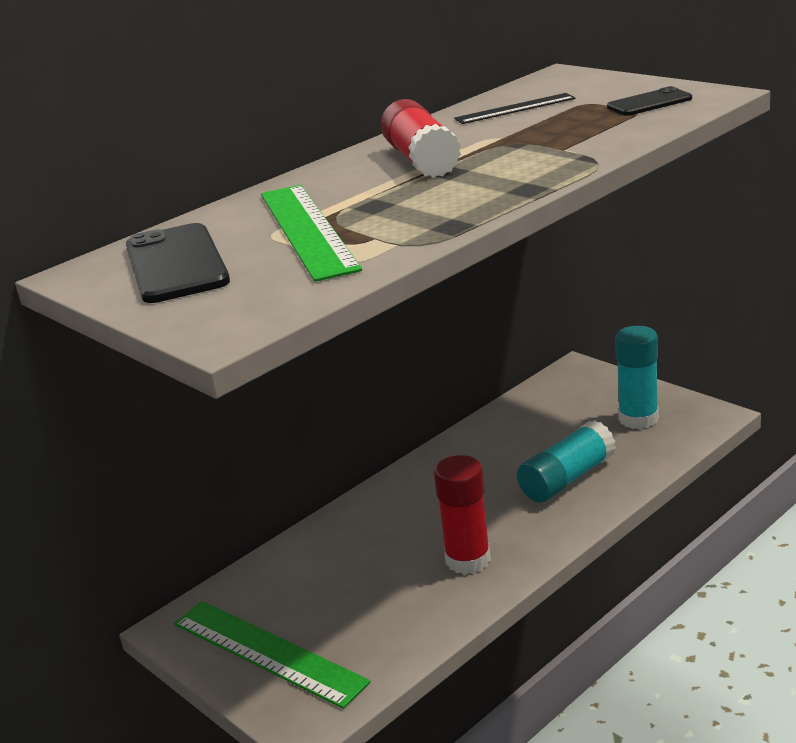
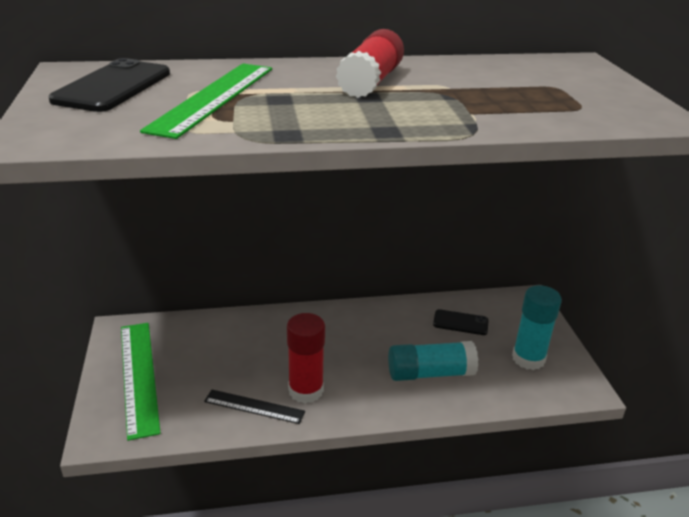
camera: 30 degrees right, 5 degrees up
(515, 109) = (500, 72): black ruler -> black ruler (254, 406)
(649, 103) = (602, 105): black phone -> black phone (460, 323)

